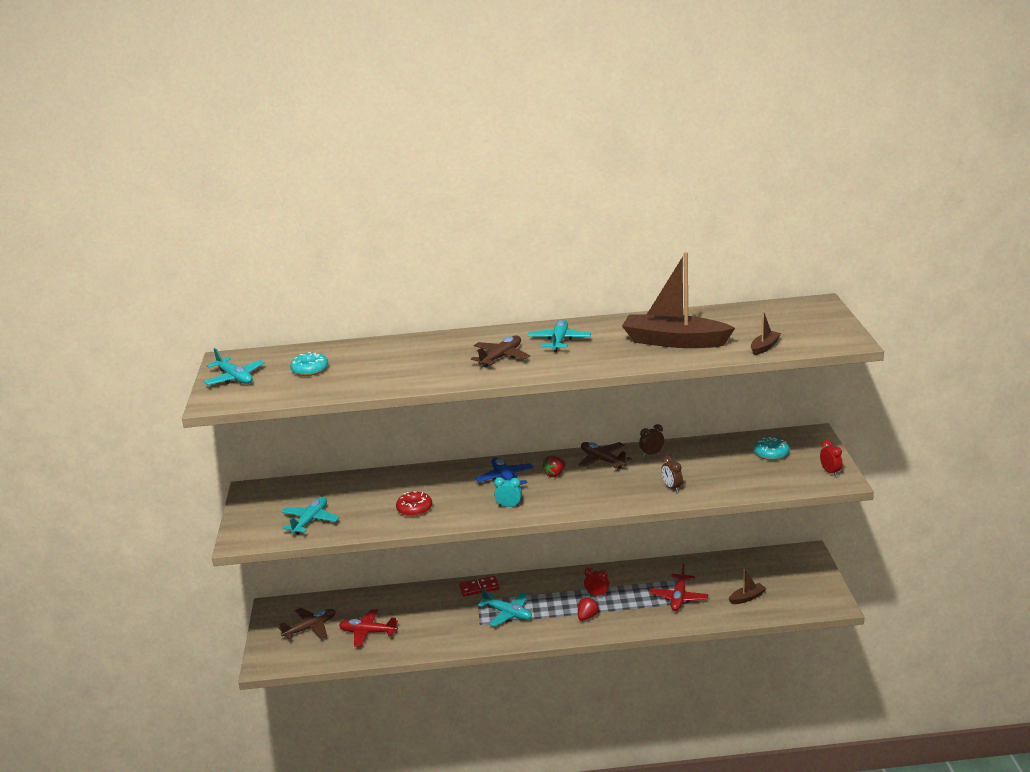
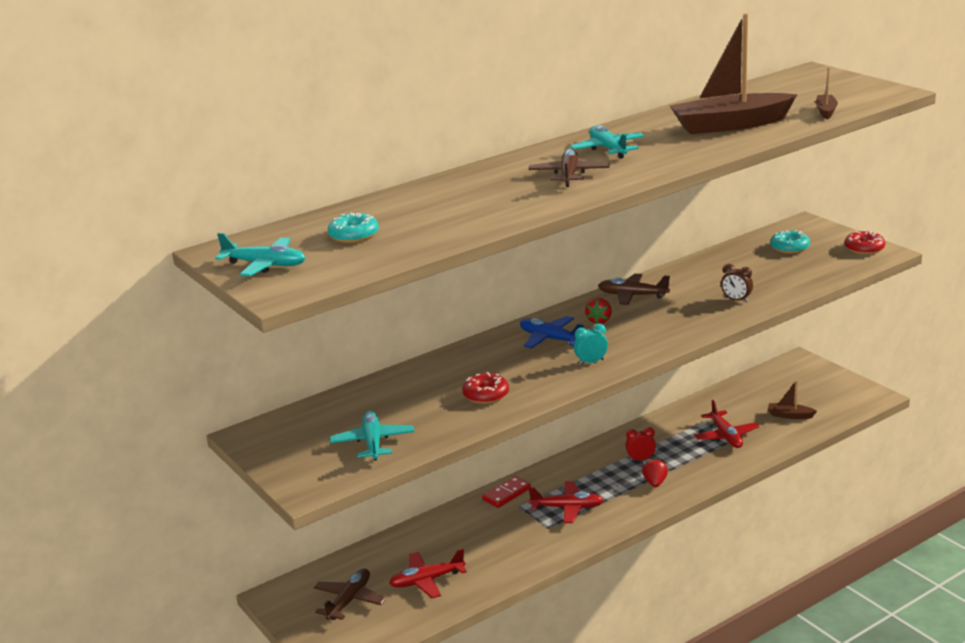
camera: 30 degrees left, 0 degrees up
(508, 613) = (567, 508): turquoise plane -> red plane
(651, 454) = (675, 277): brown clock -> none
(747, 598) = (790, 415): brown boat -> brown boat turned 105 degrees counterclockwise
(830, 472) = (864, 248): red clock -> red donut

